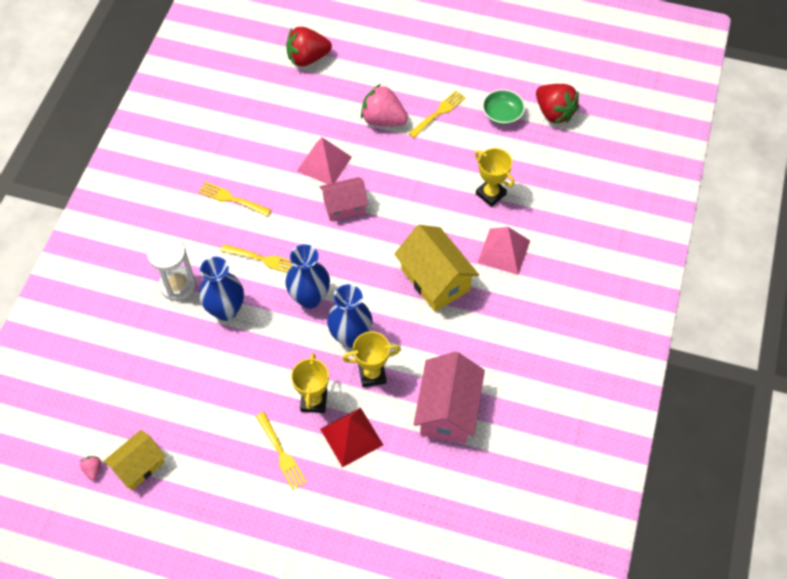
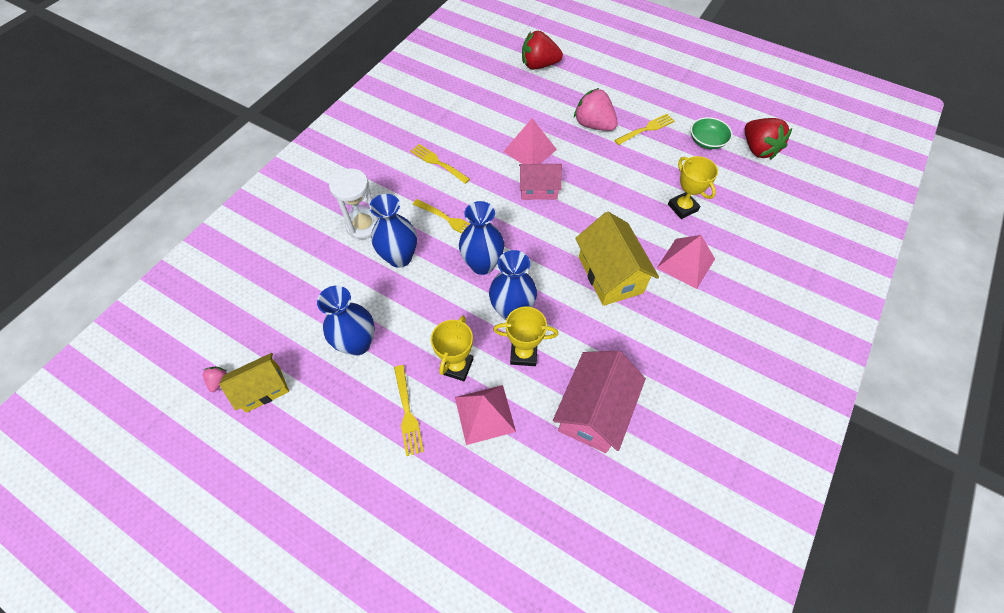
camera: 15 degrees right, 0 degrees up
(213, 403) = (357, 343): none -> blue vase
(351, 437) = (485, 414): red pyramid -> pink pyramid

